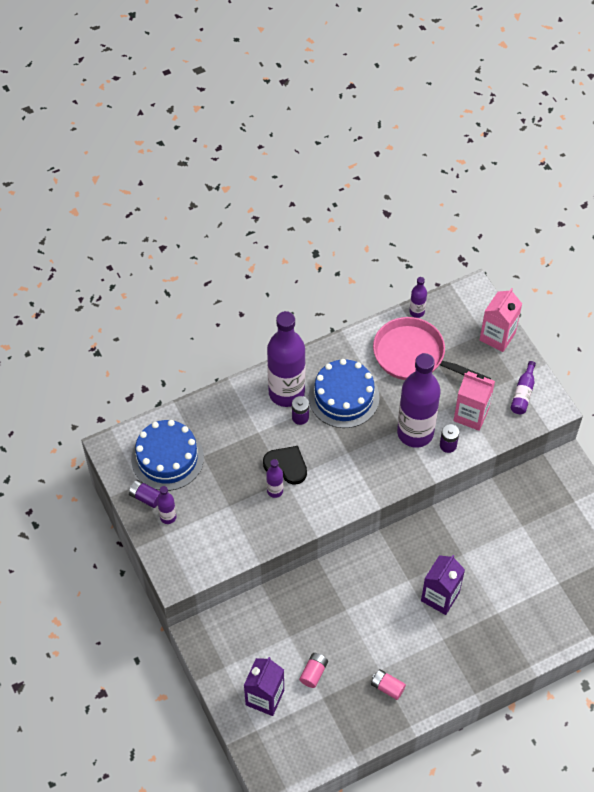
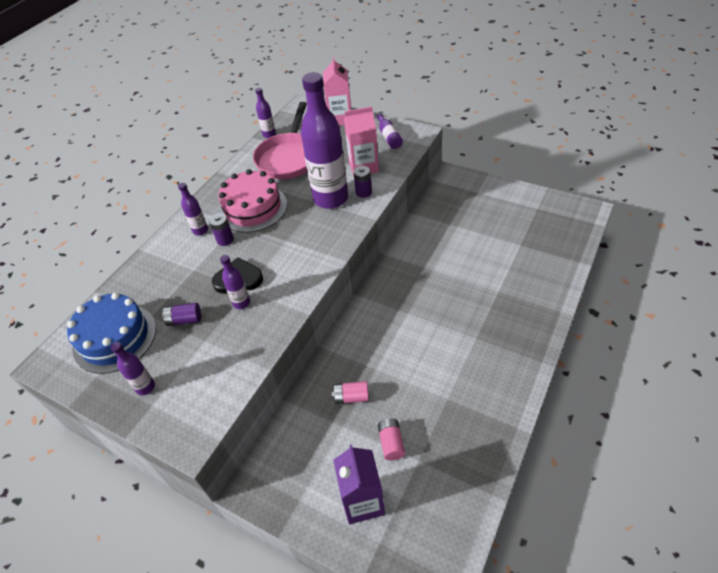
camera: 30 degrees left, 10 degrees down
(146, 497) = (110, 384): purple battery -> purple battery (184, 320)
(286, 392) = (200, 230): purple bottle -> purple bottle, size x0.43
(343, 397) = (252, 208): blue cake -> pink cake
(387, 687) = (467, 408): pink battery -> pink battery (351, 397)
(414, 356) = (289, 157): pink pan -> pink pan turned 75 degrees counterclockwise
(440, 596) = (444, 309): purple carton -> none

